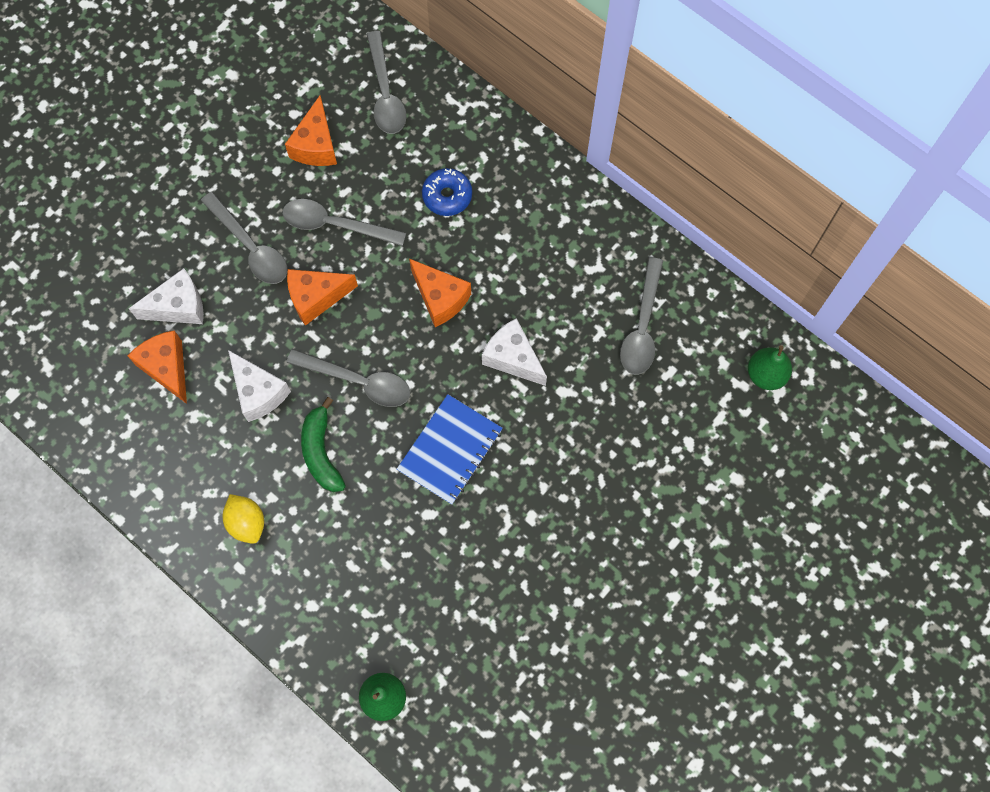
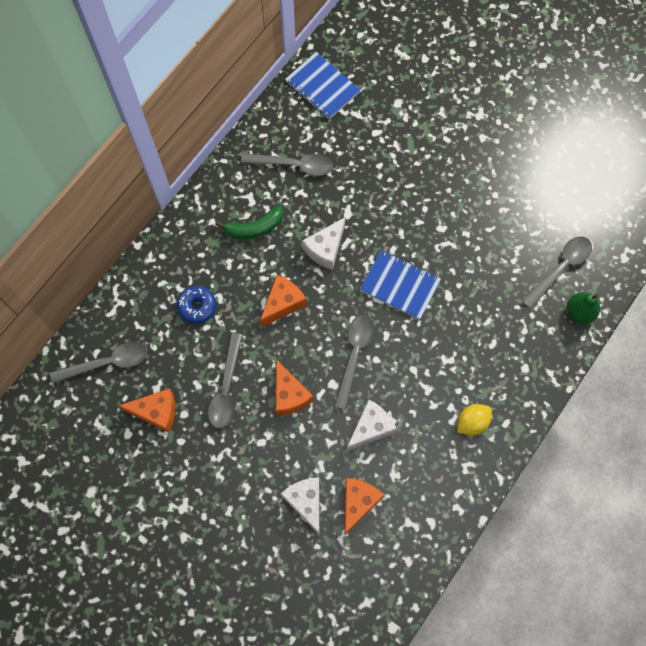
camera: 95 degrees left, 0 degrees up
(167, 368) = (358, 503): orange cheese -> orange cheese turned 150 degrees clockwise
(250, 247) = (250, 452): grey spoon -> grey spoon (560, 268)
(321, 452) = (412, 375): green banana -> green banana (254, 228)
(765, 374) = (322, 87): green pear -> blue notebook

